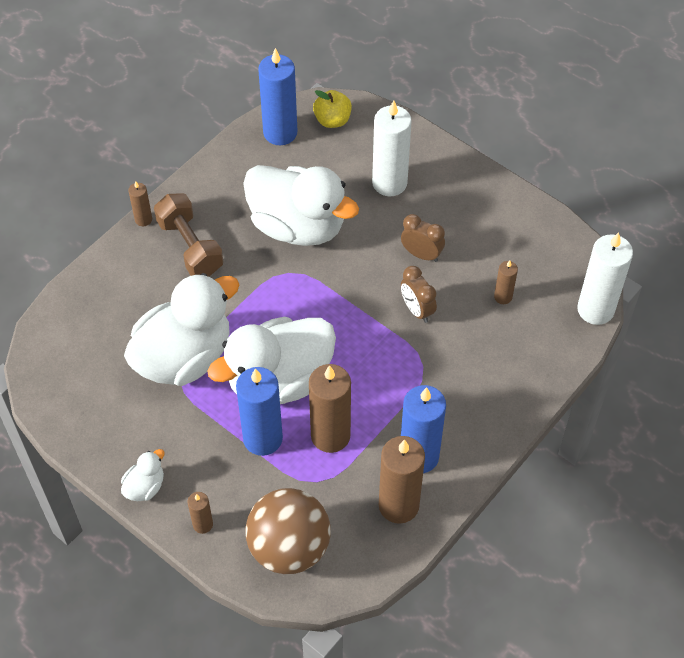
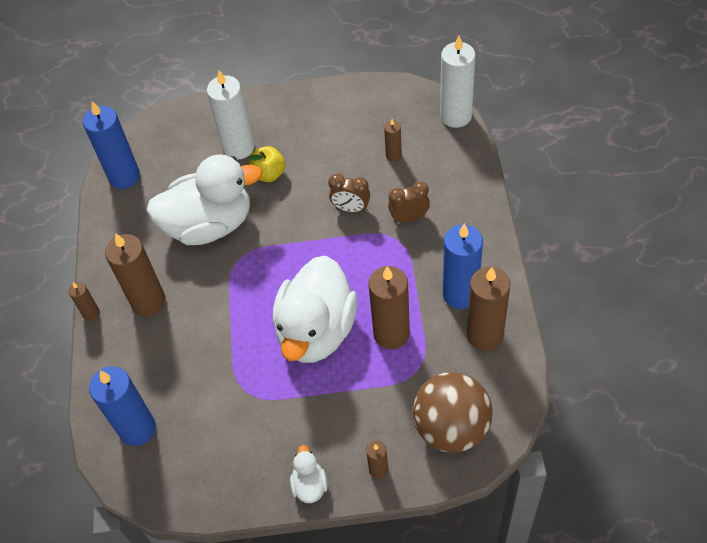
camera: 40 degrees left, 0 degrees up
(184, 357) = (233, 376): white duck -> none
(190, 247) = (148, 302): brown dumbbell -> brown candle
(262, 438) = (350, 377): blue candle -> blue candle (137, 429)
(332, 120) = (152, 140): yellow apple -> yellow apple (268, 174)
(421, 254) = (312, 173): brown clock -> brown clock (409, 218)

